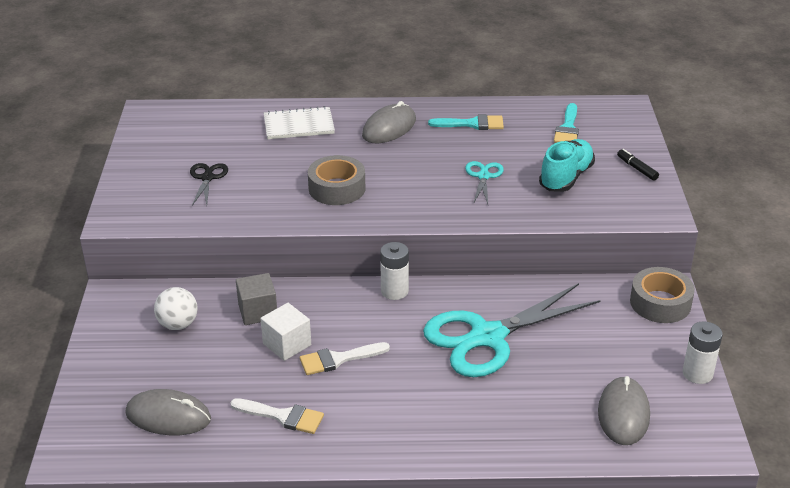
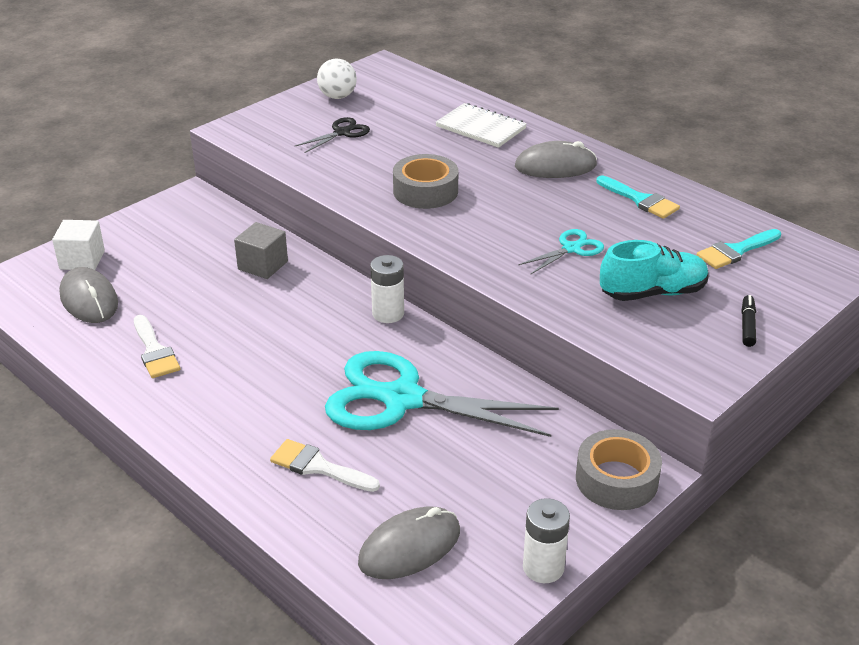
camera: 45 degrees right, 0 degrees up
(178, 324) = (197, 241): white ball -> white ball (337, 96)
(287, 344) = (243, 302): white cube -> white cube (82, 260)
(338, 359) = (259, 337): white brush -> white brush (318, 467)

